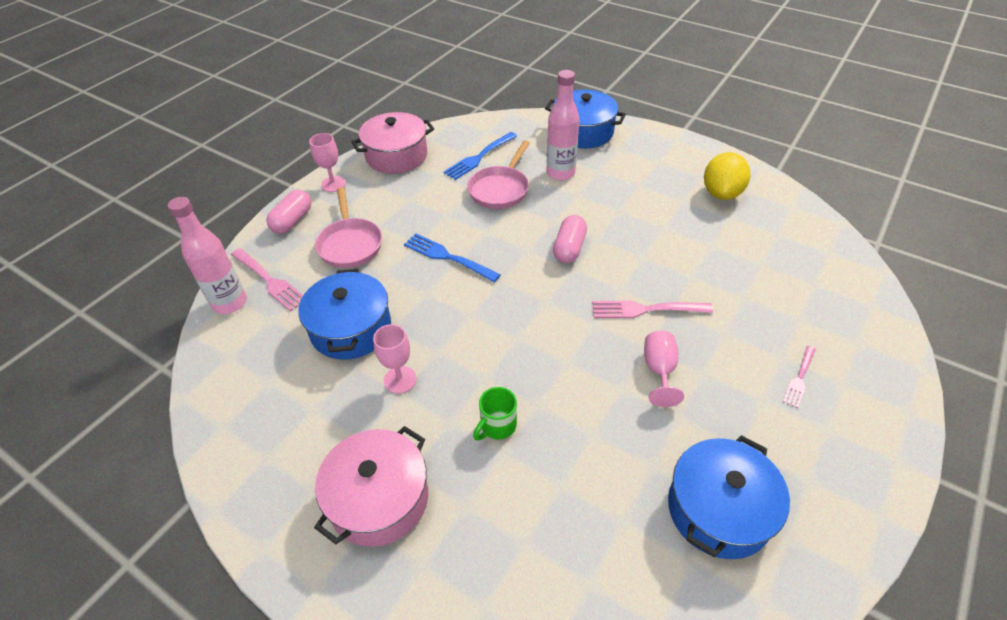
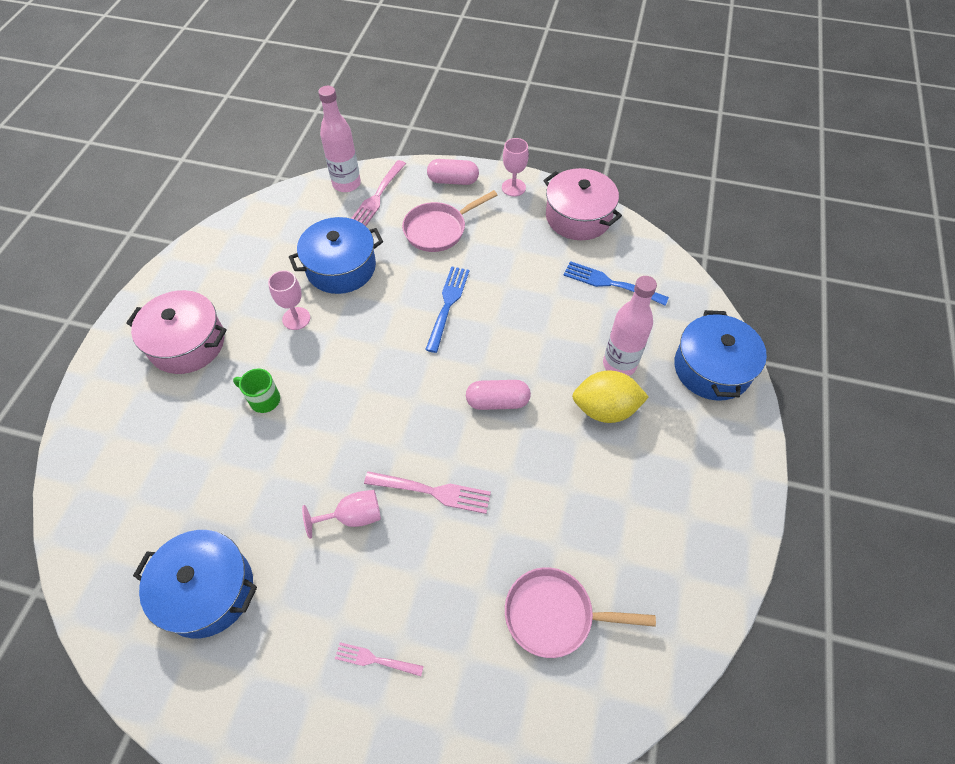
camera: 70 degrees right, 10 degrees up
(500, 189) = (565, 317): pink pan -> pink pan (554, 615)
(647, 309) = (431, 492): pink fork -> pink fork turned 120 degrees clockwise
(721, 193) = (663, 546): yellow lemon -> yellow lemon (605, 409)

